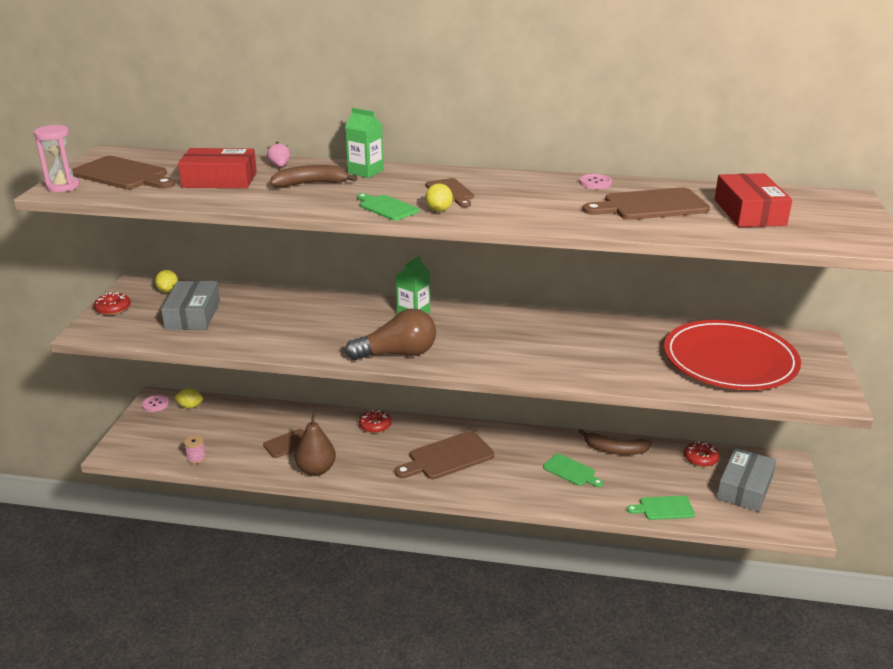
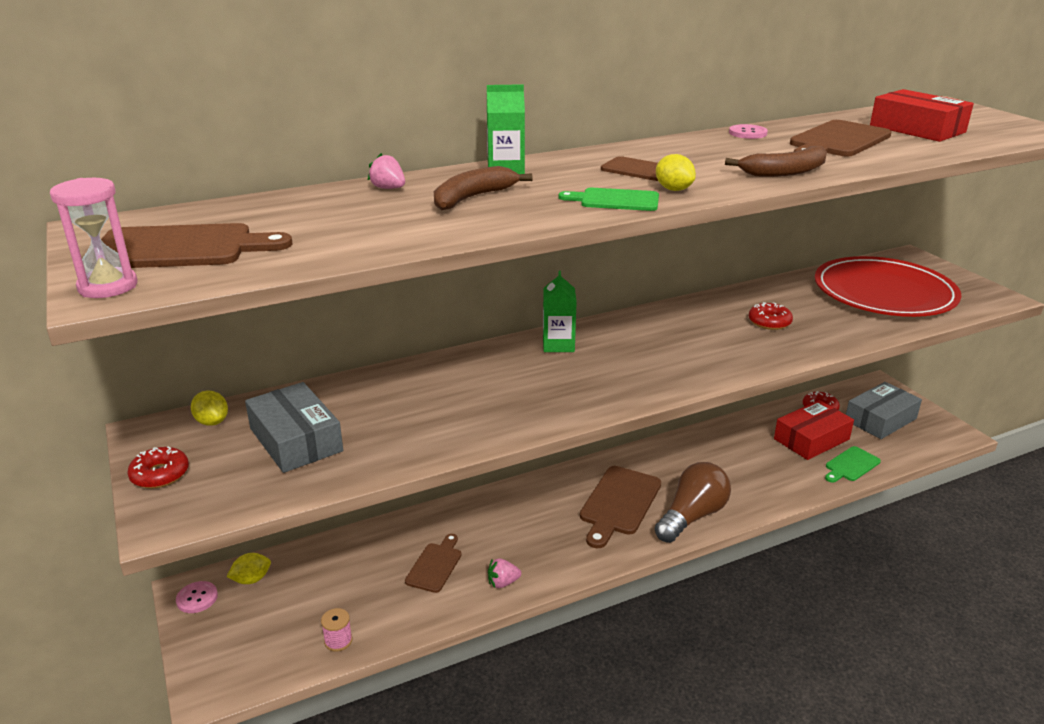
camera: 35 degrees left, 0 degrees up
(219, 180) = (343, 220): red box -> red box (811, 439)
(316, 470) = (503, 583): brown pear -> pink strawberry
(375, 425) = (506, 503): red donut -> red donut (769, 322)
(397, 354) = (610, 393): brown light bulb -> brown light bulb (692, 516)
(571, 471) = (741, 466): green cutting board -> none
(615, 450) = (749, 430): brown banana -> brown banana (785, 172)
(744, 488) = (880, 419): grey box -> grey box turned 60 degrees clockwise

